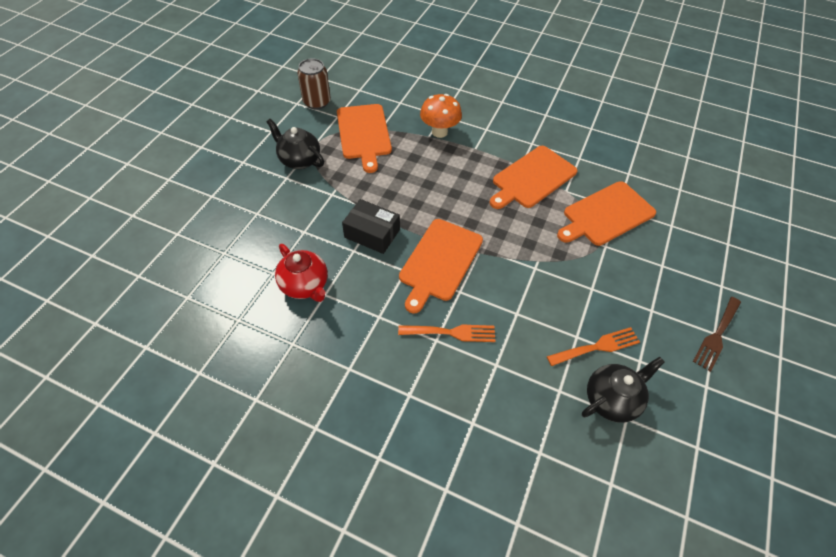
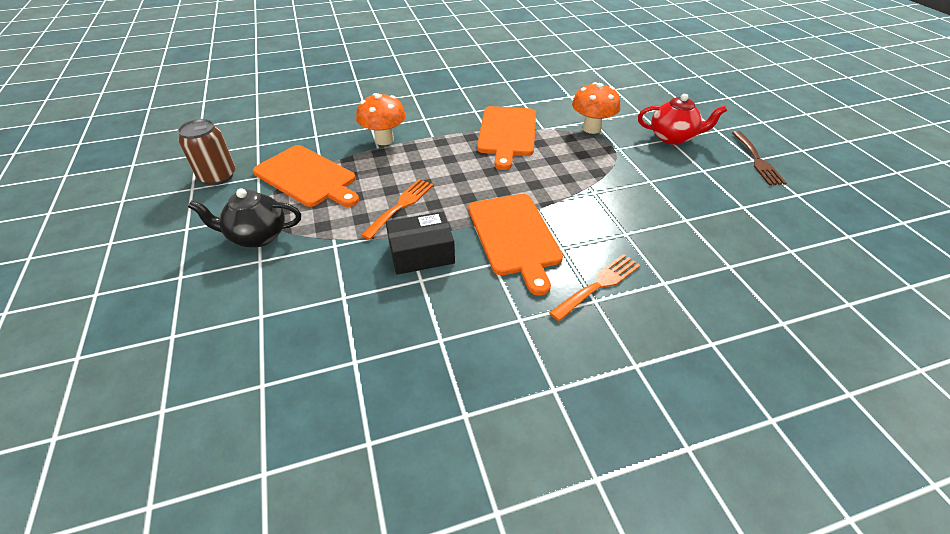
camera: 40 degrees left, 10 degrees down
(305, 285) = (408, 347): red teapot -> red teapot (673, 137)
(597, 347) = (707, 217): orange fork -> orange fork (401, 206)
(606, 214) = (591, 128): orange cutting board -> orange mushroom
(611, 399) = (765, 245): black teapot -> none

